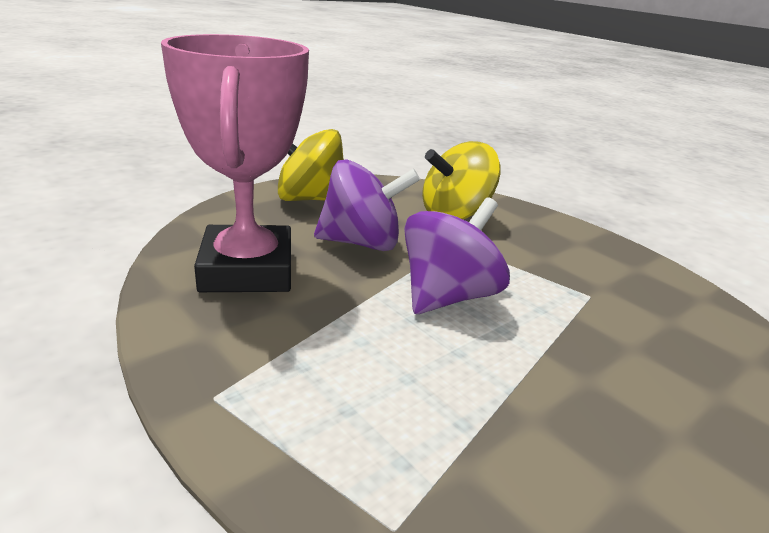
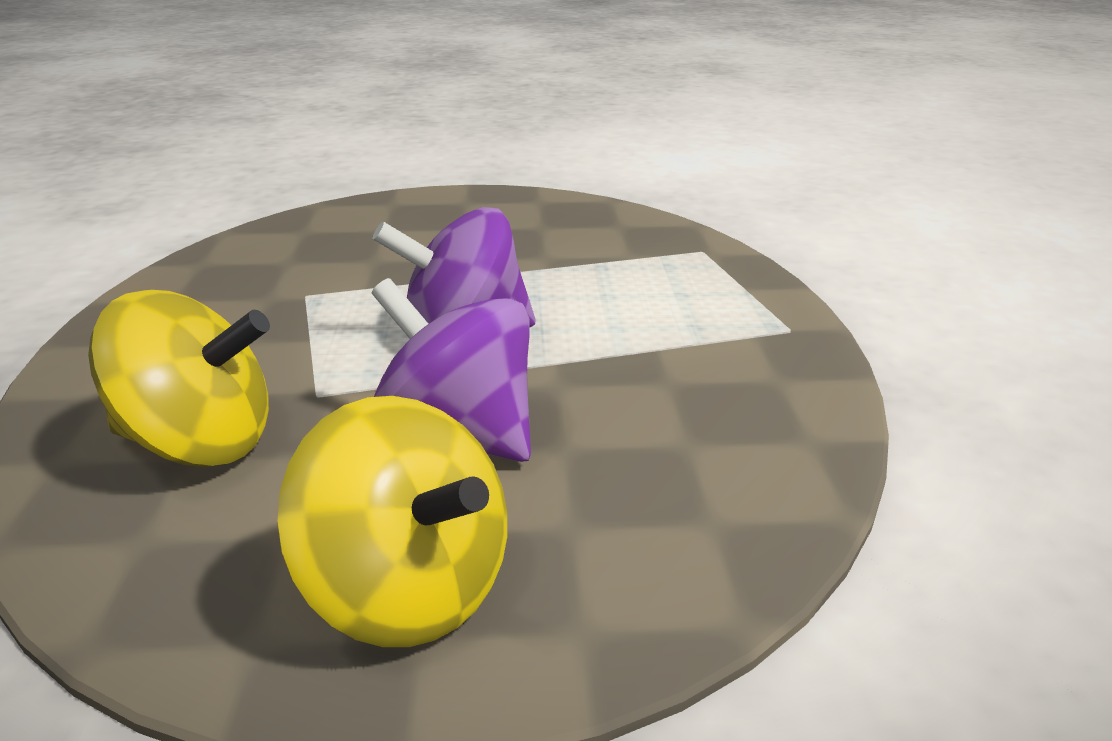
camera: 140 degrees left, 0 degrees up
(247, 270) = (683, 443): pink trophy -> none

